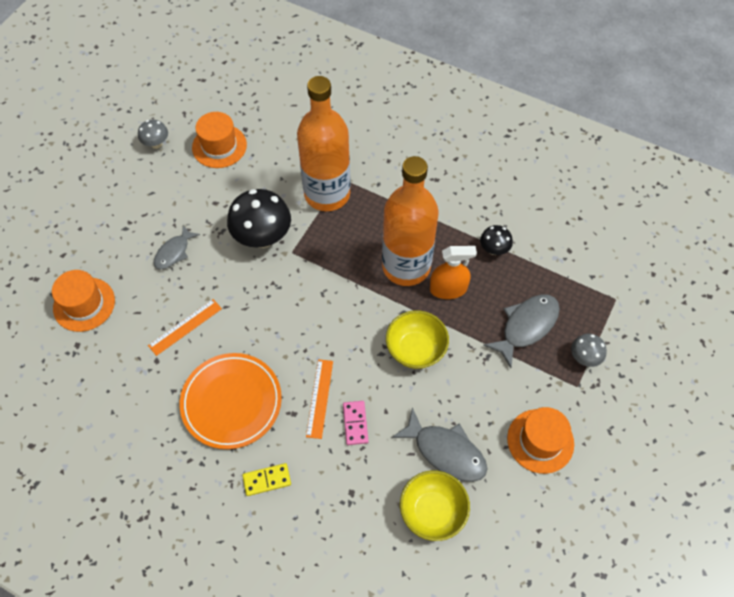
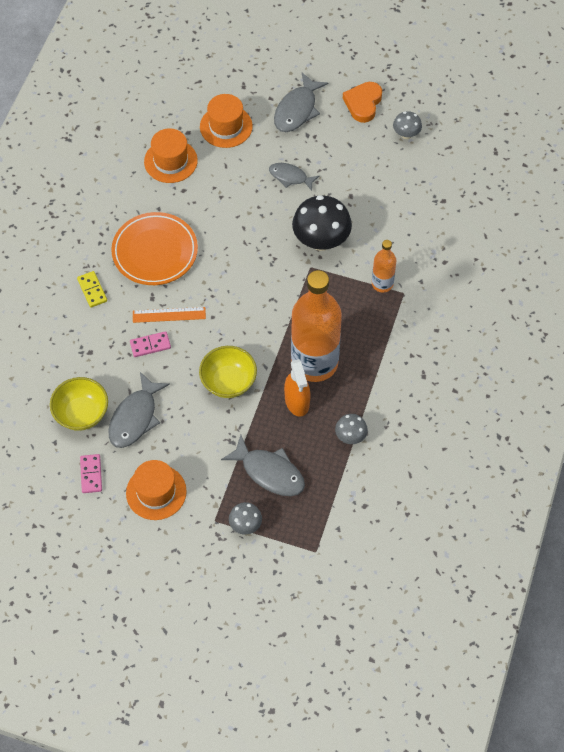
camera: 80 degrees right, 0 degrees up
(88, 232) = (297, 110): none -> grey fish
(104, 172) = (363, 103): none -> orange heart
(185, 327) = (218, 203): orange ruler -> none
(219, 146) = (416, 184): orange hat -> orange hat (170, 161)
(327, 194) = (382, 284): orange bottle -> orange bottle, size x0.48
(494, 249) = (350, 436): black mushroom -> grey mushroom
(512, 509) = (91, 474): none -> pink domino

